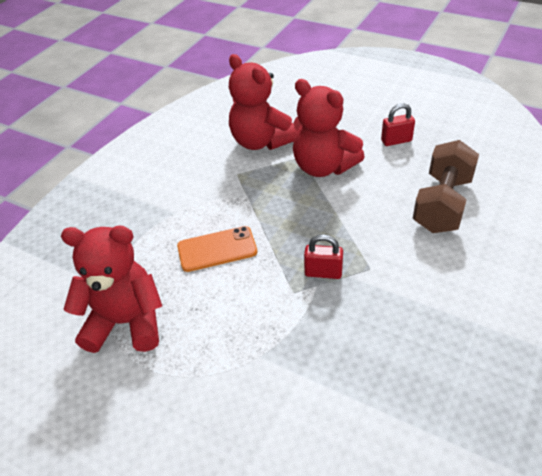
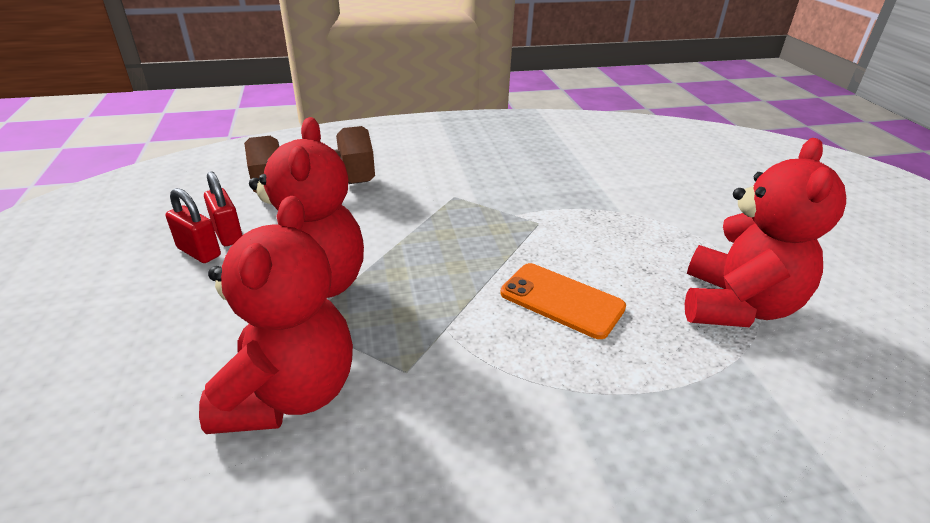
camera: 135 degrees left, 10 degrees down
(126, 322) = (736, 306): red teddy bear -> red teddy bear turned 120 degrees counterclockwise
(323, 272) = (493, 217): red padlock -> red padlock (228, 234)

